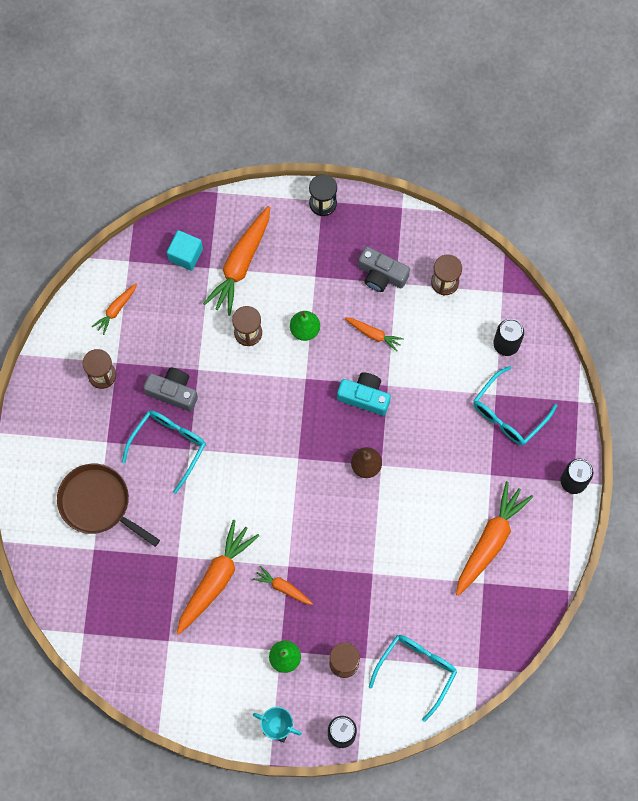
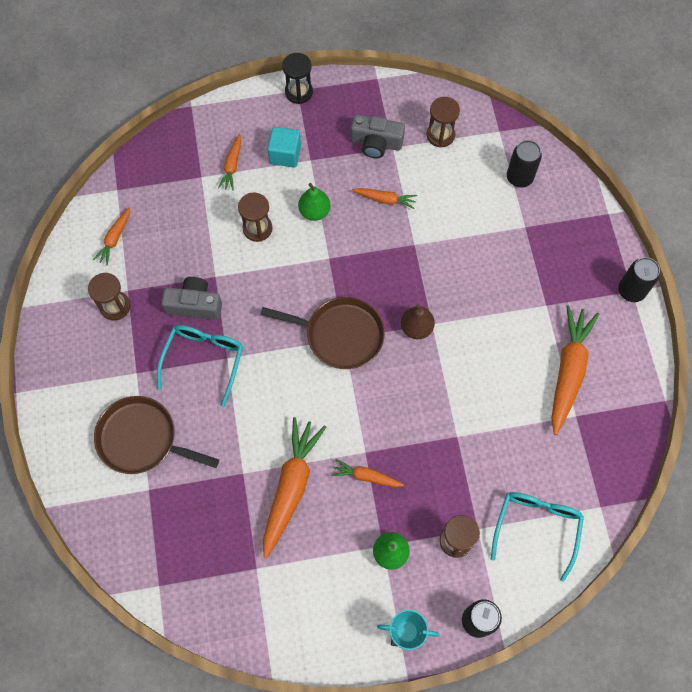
camera: 15 degrees left, 5 degrees down
(185, 255) = (174, 170): turquoise cube -> turquoise cube (285, 154)
(240, 264) = (232, 166): orange carrot -> orange carrot, size x0.51
(296, 454) = (340, 335): none -> brown pan
(364, 397) = (394, 261): turquoise camera -> none
(508, 413) = (544, 242): turquoise glasses -> none

